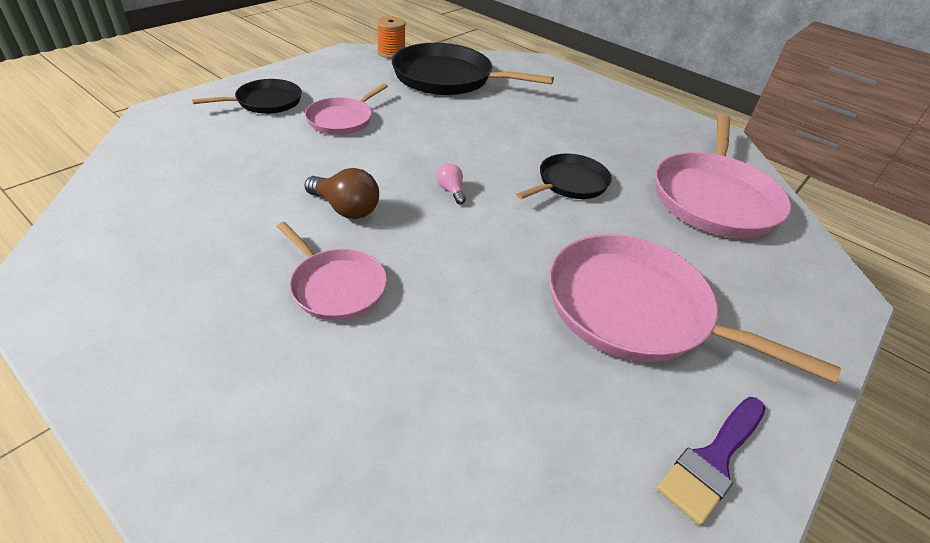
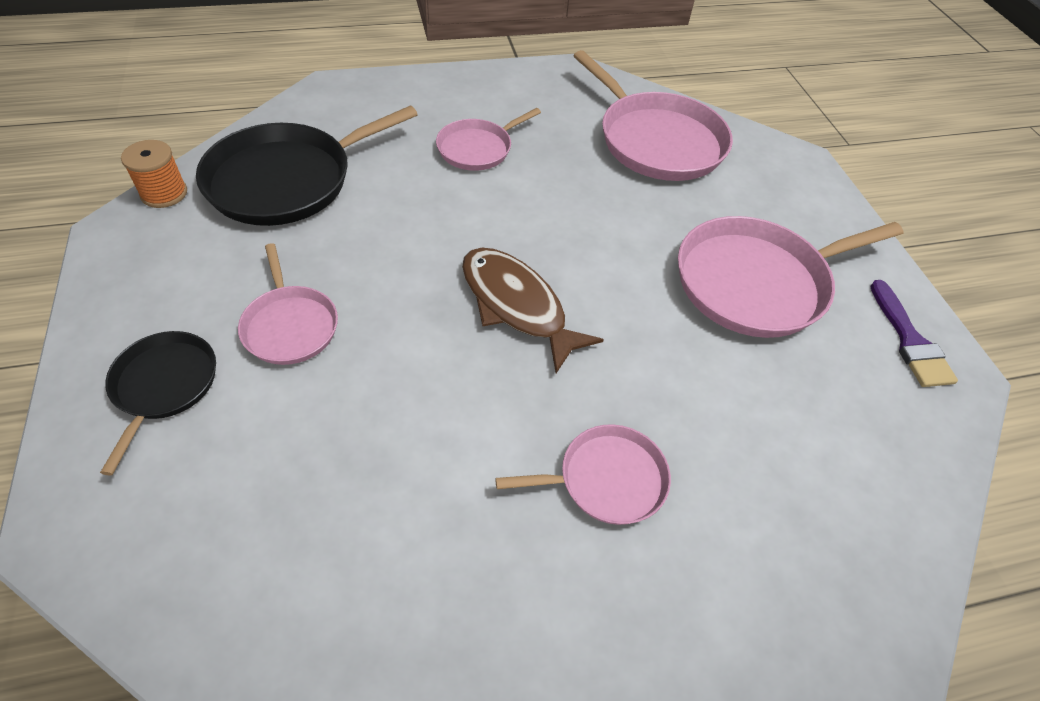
camera: 55 degrees left, 10 degrees up
(346, 209) = (483, 411): brown light bulb -> none
(451, 191) = (517, 306): pink light bulb -> brown fish
(570, 183) = (570, 212): black pan -> none
(572, 125) = (477, 148): none -> pink pan

